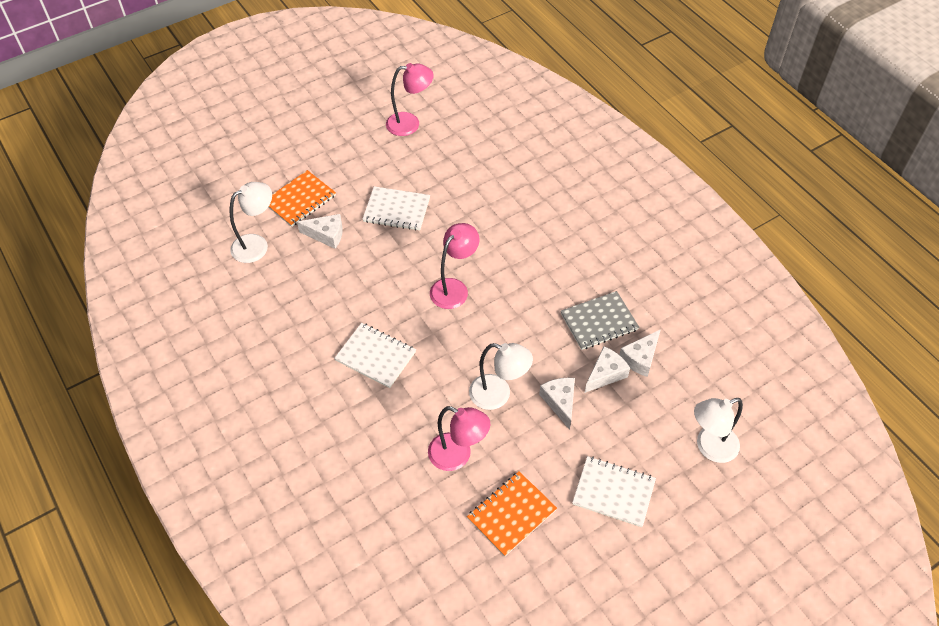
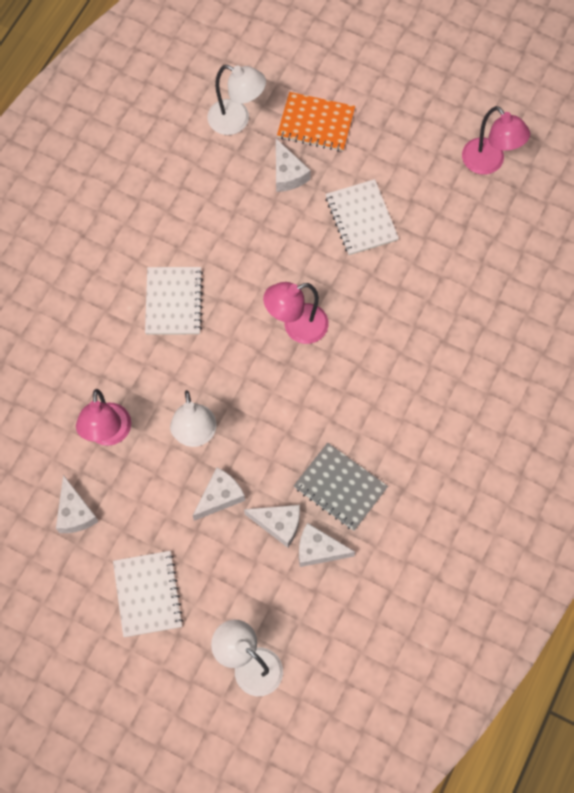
camera: 60 degrees right, 15 degrees up
(454, 288) = (296, 327): pink lamp -> pink lamp turned 150 degrees clockwise
(511, 514) = (75, 513): orange notebook -> white cheese

